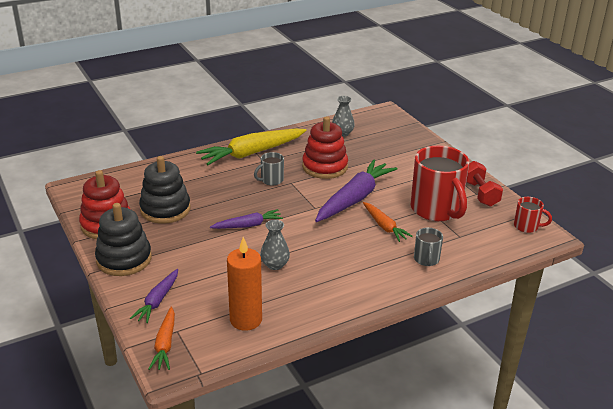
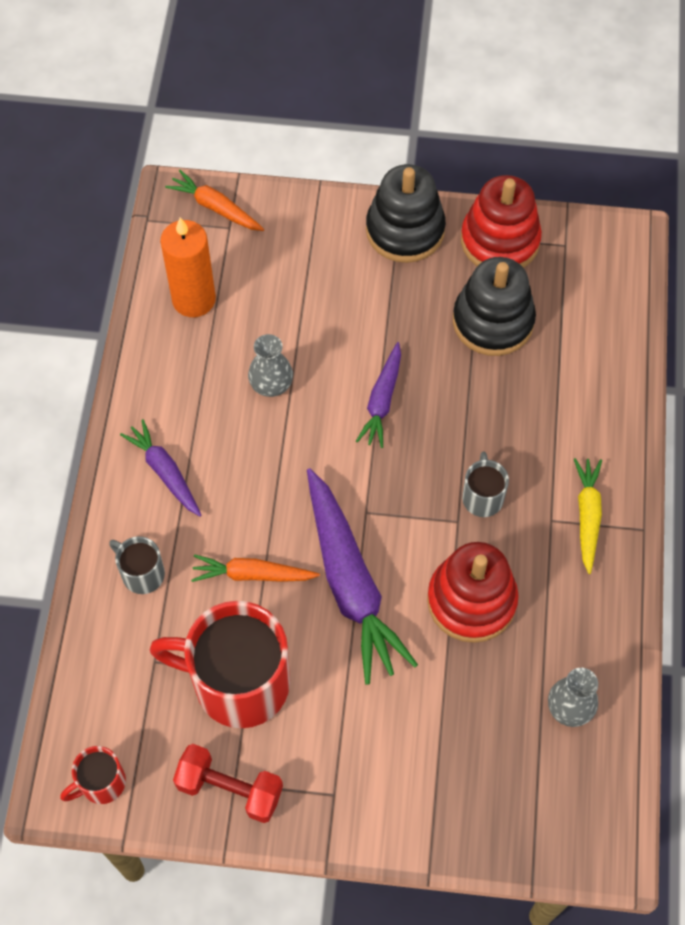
camera: 125 degrees right, 30 degrees up
(157, 301) = (295, 231): purple carrot -> purple carrot (165, 472)
(252, 153) = (587, 516): yellow carrot -> yellow carrot, size x0.54

